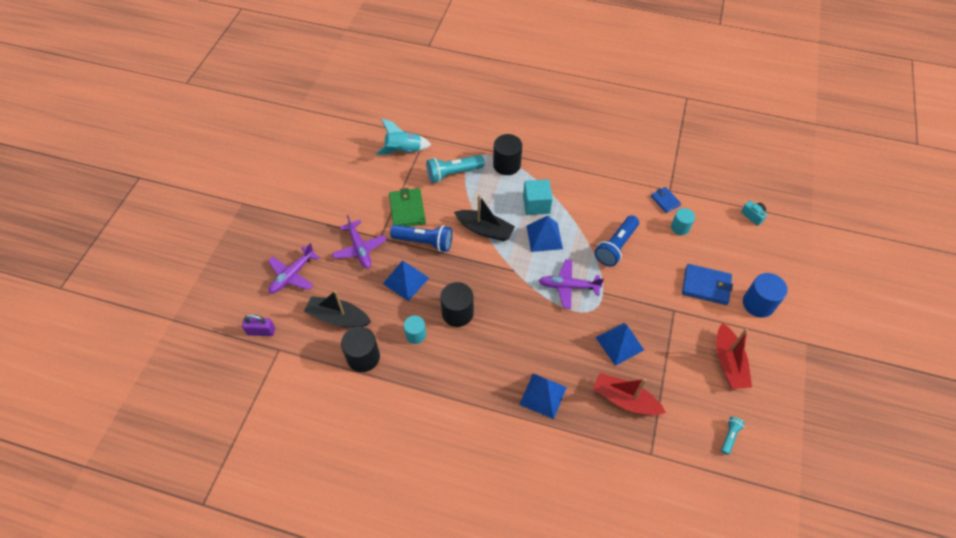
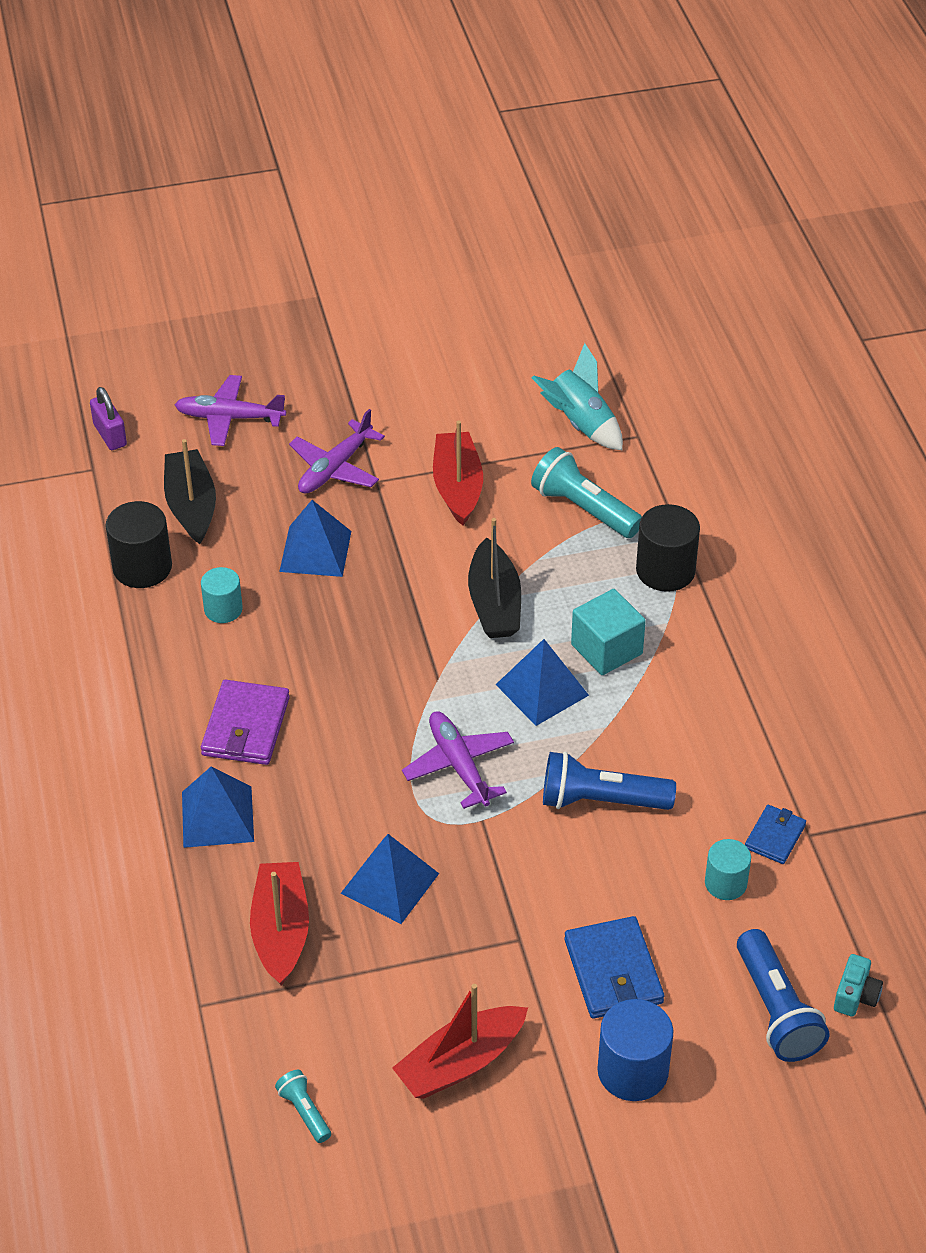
camera: 60 degrees right, 10 degrees down
(407, 210) = (457, 487): green wallet -> red boat
(424, 242) = (408, 538): blue flashlight -> blue flashlight (776, 1010)
(457, 313) = (299, 642): black cylinder -> none
(495, 358) = (246, 726): none -> purple wallet
(729, 436) = (304, 1112): turquoise flashlight -> turquoise flashlight turned 120 degrees counterclockwise

